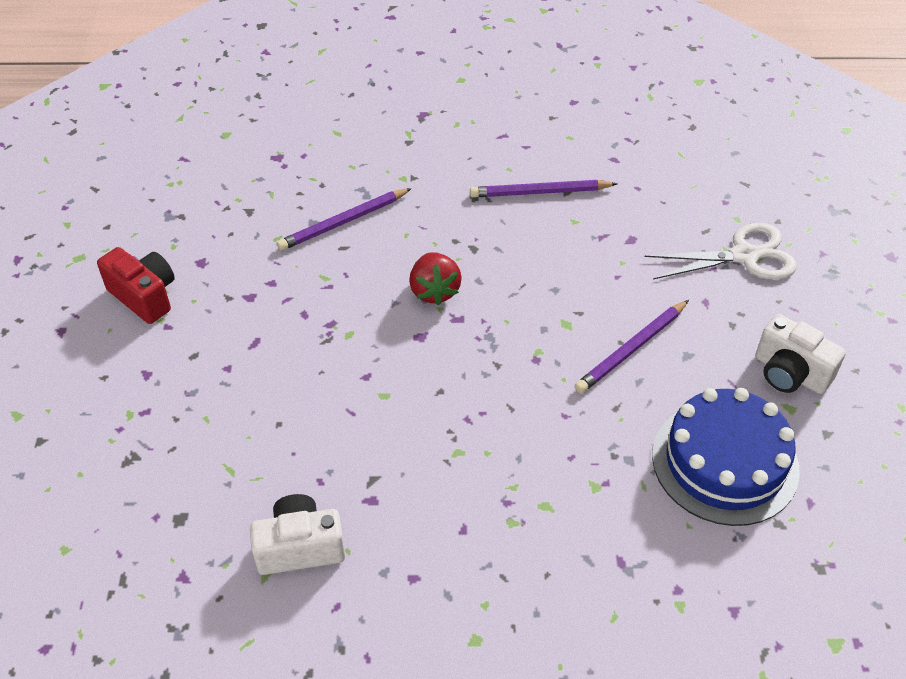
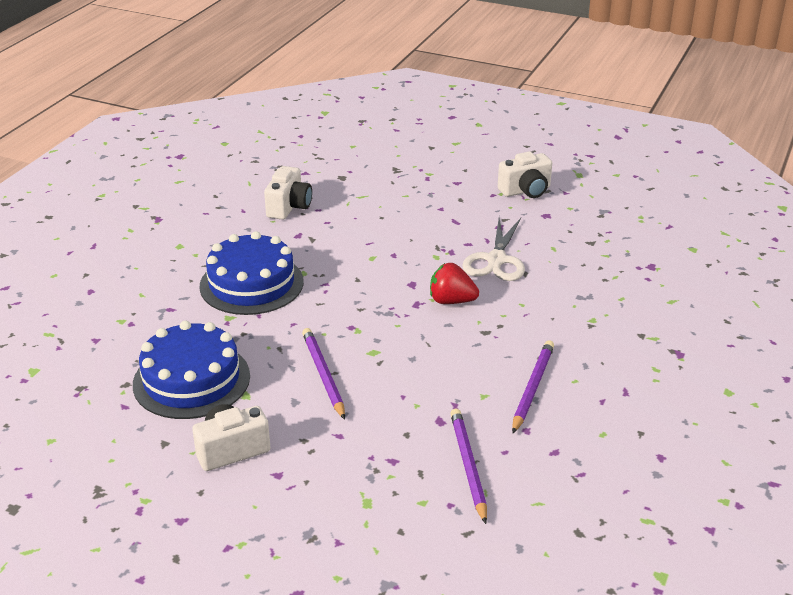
camera: 115 degrees right, 15 degrees down
(144, 296) = (526, 191): red camera -> white camera
(344, 222) = (553, 279): purple pencil -> purple pencil (468, 466)
(514, 497) = (251, 284): none -> blue cake
(744, 256) = (372, 484): white scissors -> white scissors (496, 260)

